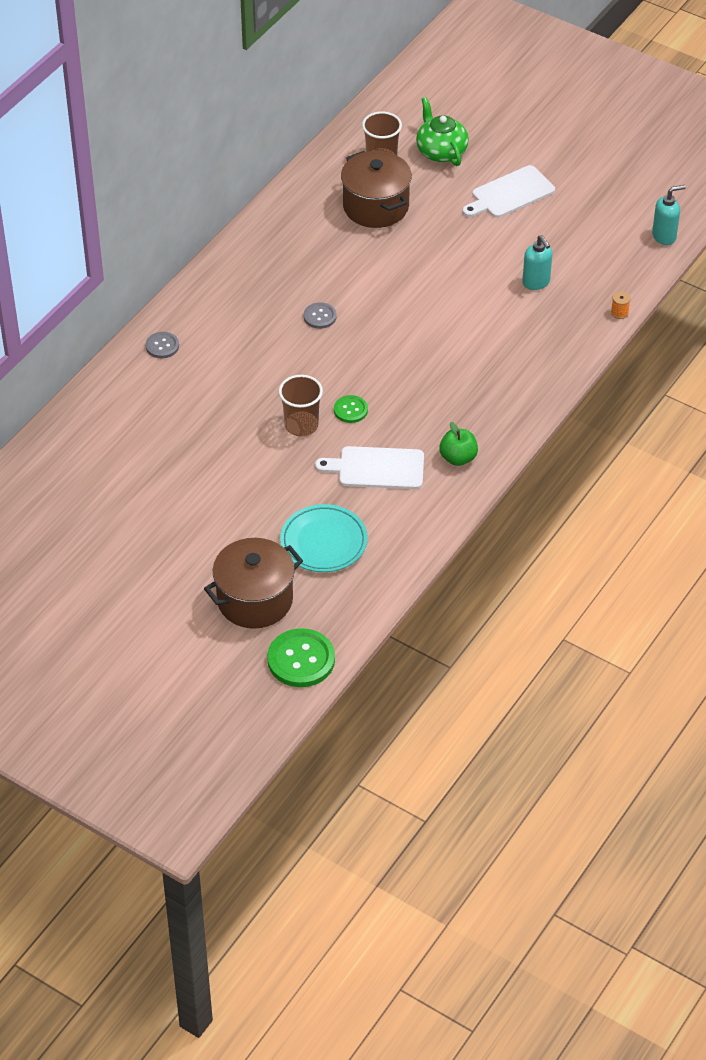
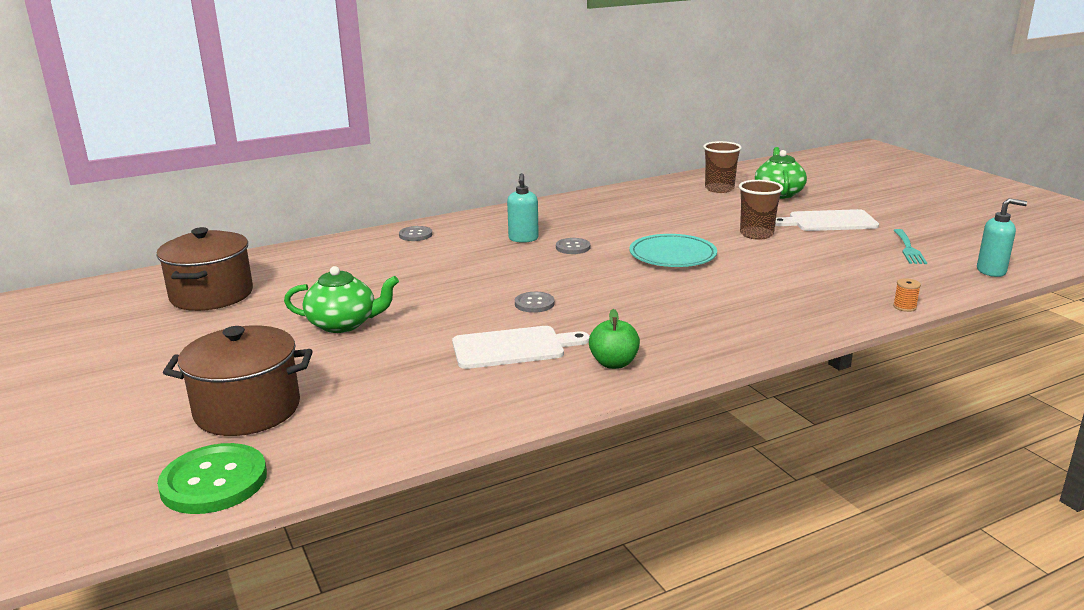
camera: 30 degrees right, 25 degrees down
(227, 491) = (343, 324): none -> green teapot
(301, 425) = (473, 301): brown cup -> brown cup (756, 234)
(324, 542) = (385, 386): turquoise plate -> turquoise plate (672, 255)
(350, 410) = (534, 304): green button -> grey button
(376, 206) = (690, 207): brown pot -> brown pot (212, 295)
(377, 468) = (513, 347): white cutting board -> white cutting board turned 135 degrees clockwise
(536, 282) = (816, 271): turquoise soap dispenser -> turquoise soap dispenser (523, 239)
(592, 221) = (908, 249): none -> turquoise fork

